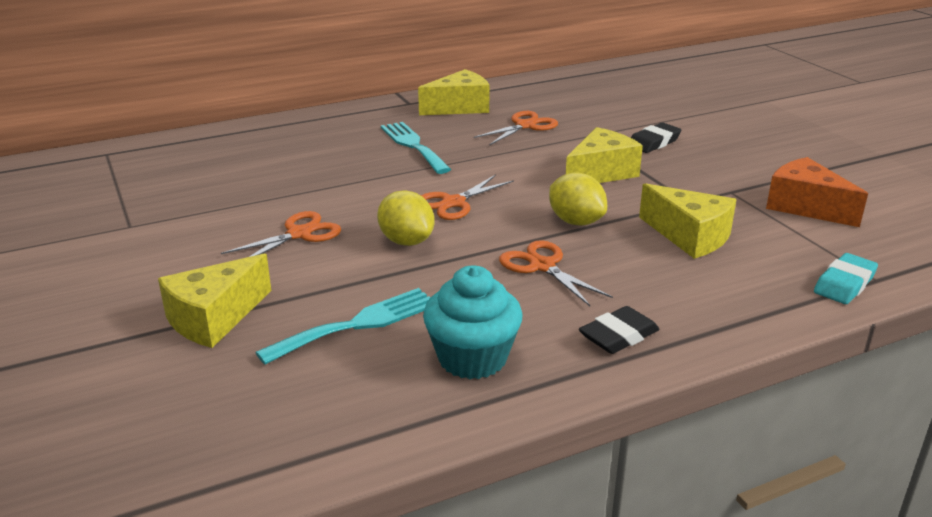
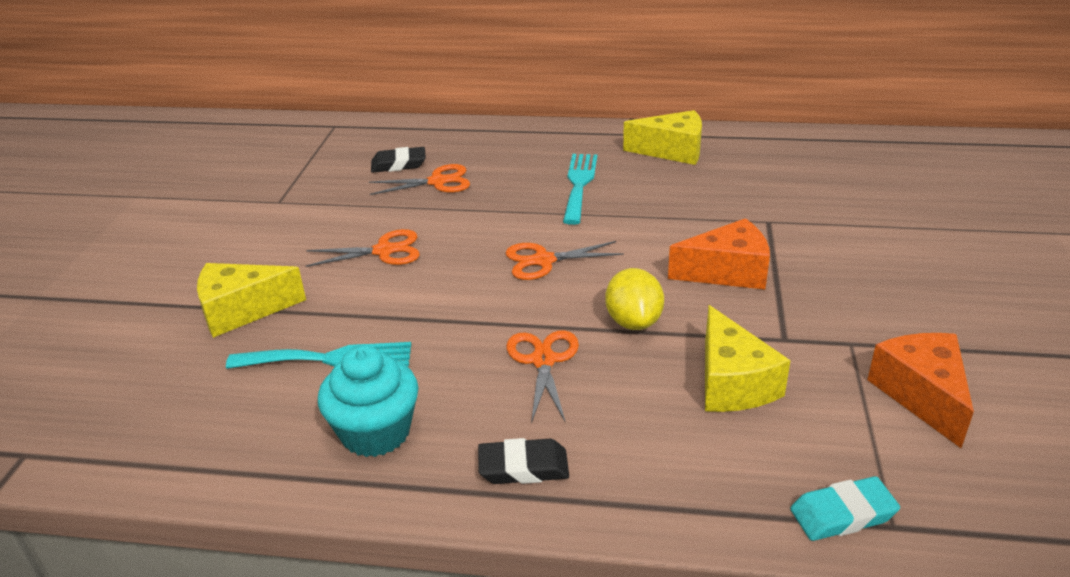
camera: 35 degrees right, 5 degrees up
(406, 241) = (458, 289): yellow lemon -> none
(525, 126) = (714, 191): orange scissors -> orange scissors (437, 182)
(601, 173) = (727, 272): yellow cheese -> orange cheese
(653, 142) = (833, 251): black eraser -> black eraser (398, 164)

